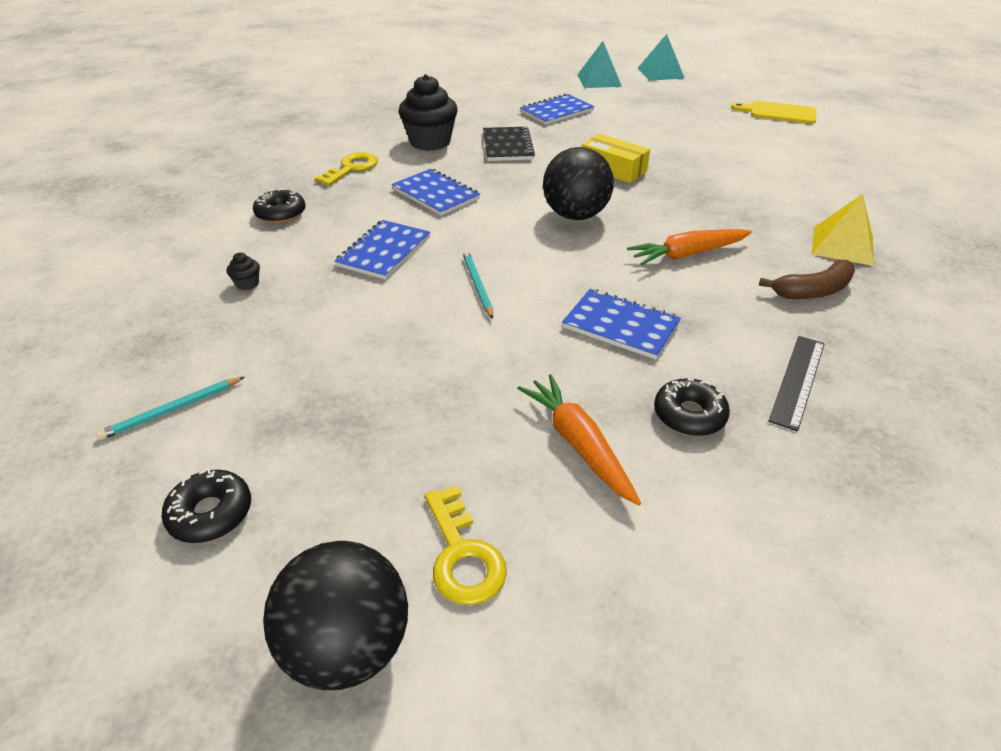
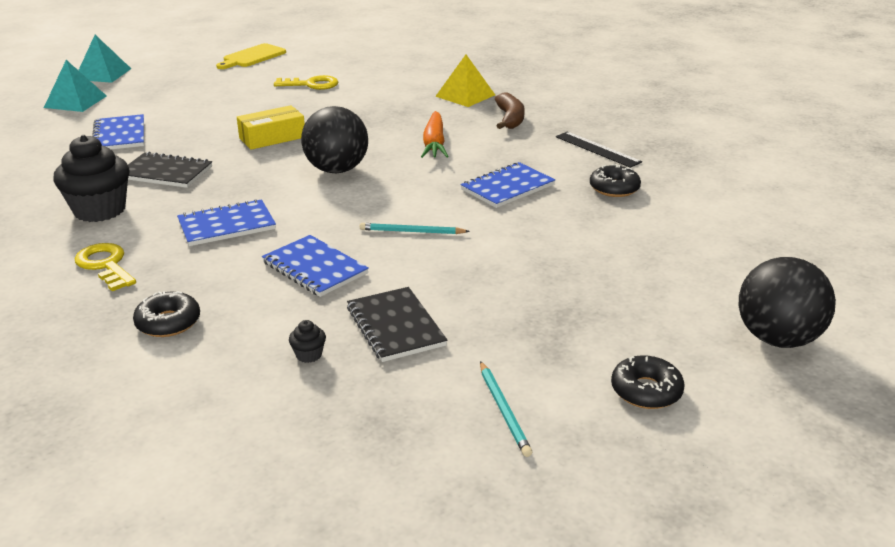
camera: 70 degrees left, 10 degrees down
(300, 316) = (395, 326): none -> black notebook
(462, 555) = (712, 287): yellow key -> yellow key (312, 84)
(578, 444) = (626, 229): orange carrot -> none

